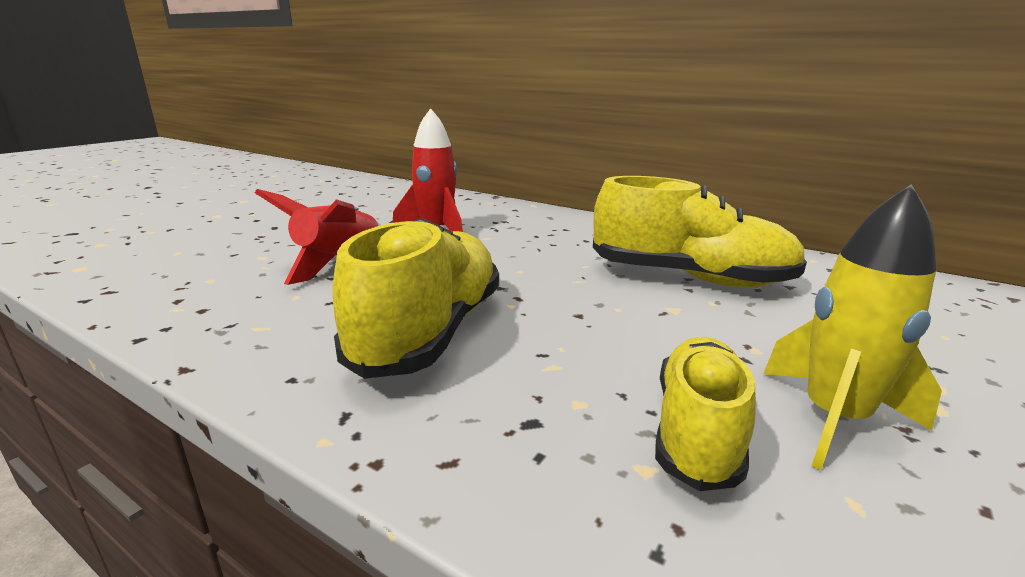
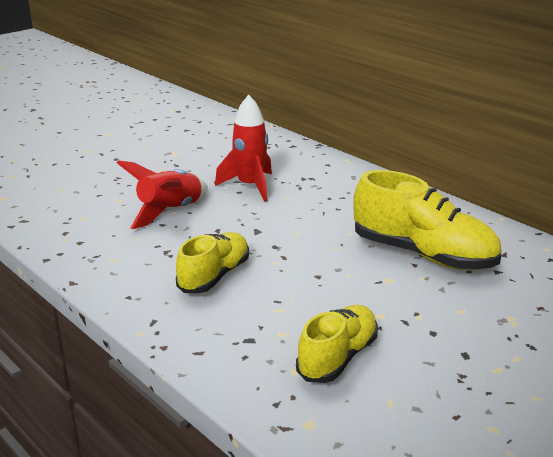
camera: 15 degrees right, 5 degrees up
(430, 331) = (214, 276): yellow shoe -> yellow shoe, size x0.64
(834, 419) = (424, 364): yellow rocket -> none

